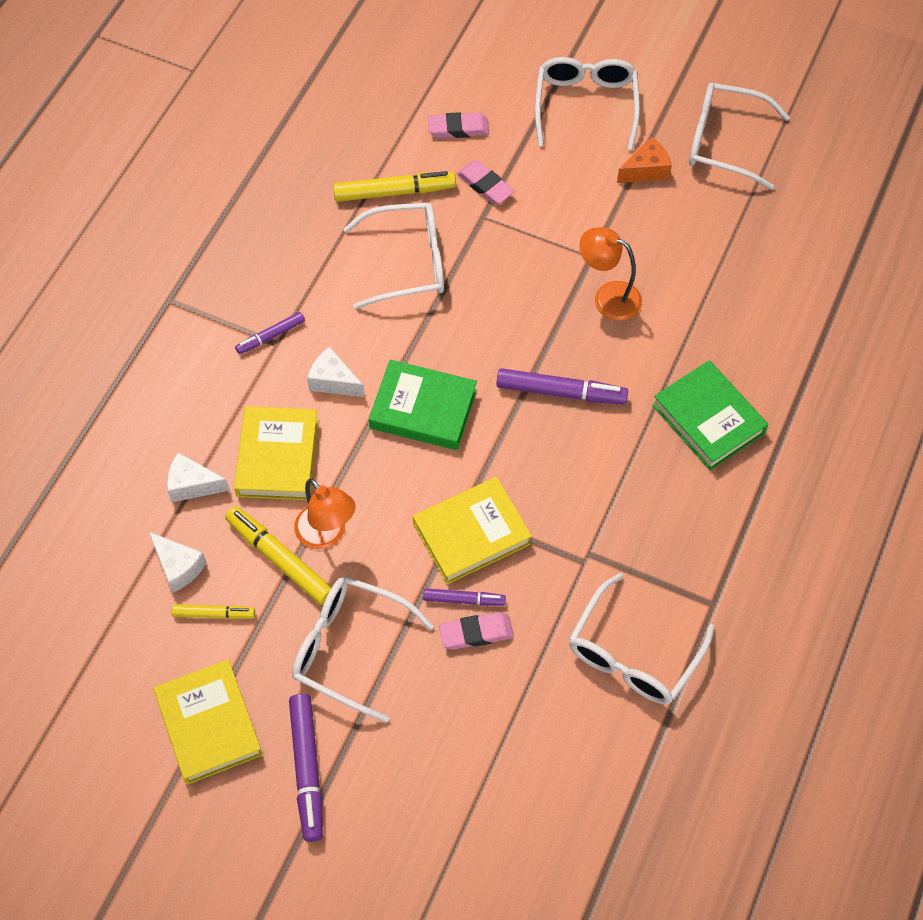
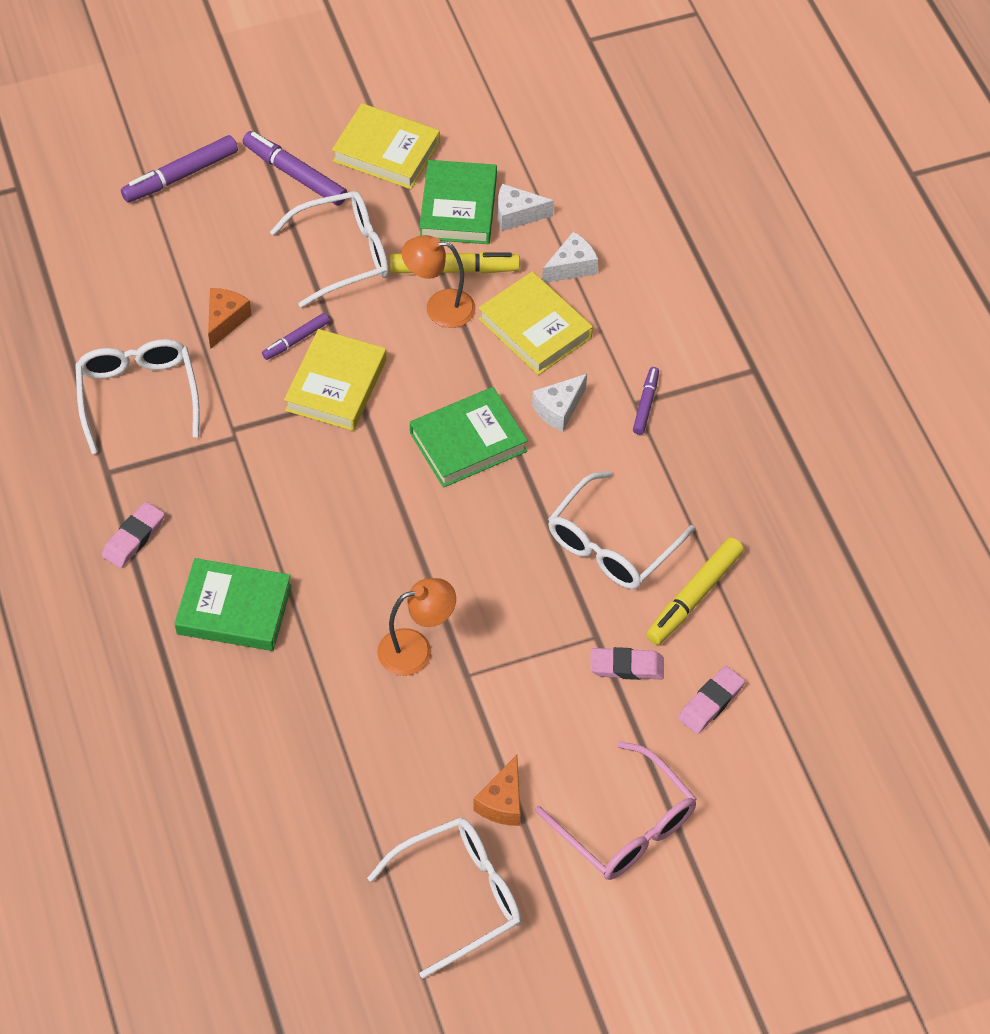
camera: 135 degrees right, 5 degrees down
(214, 614) = (458, 208): yellow marker -> green book
(333, 381) = (559, 409): white cheese -> white cheese turned 150 degrees clockwise
(476, 633) = (265, 327): pink eraser -> pink eraser (134, 538)
(503, 666) = (225, 321): none -> orange cheese
(561, 392) = (375, 538): purple marker -> purple marker (180, 176)
(586, 105) = (625, 826): white glasses -> pink glasses

